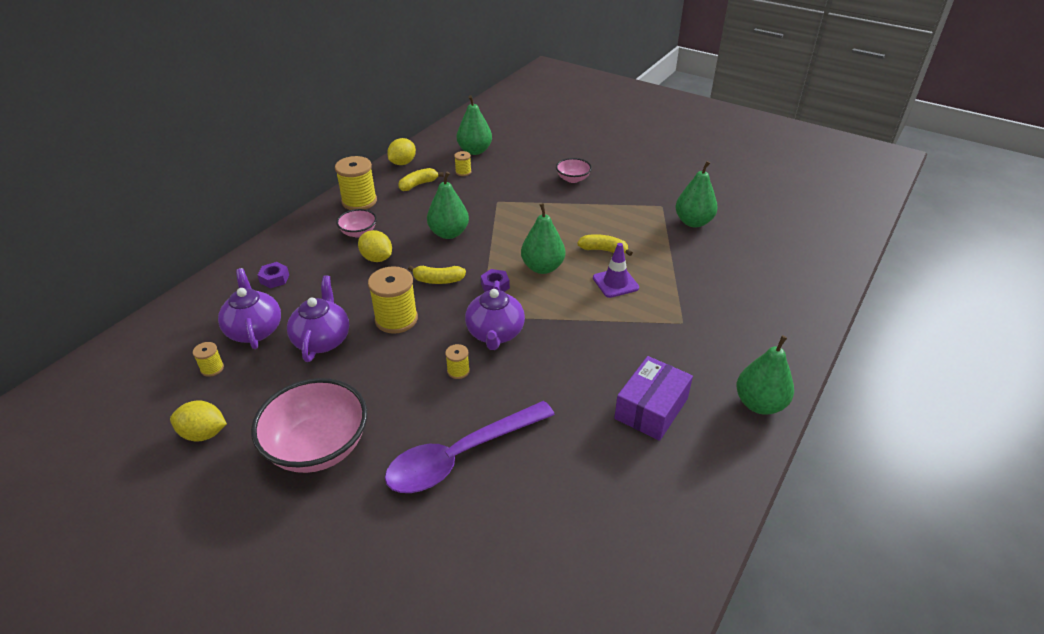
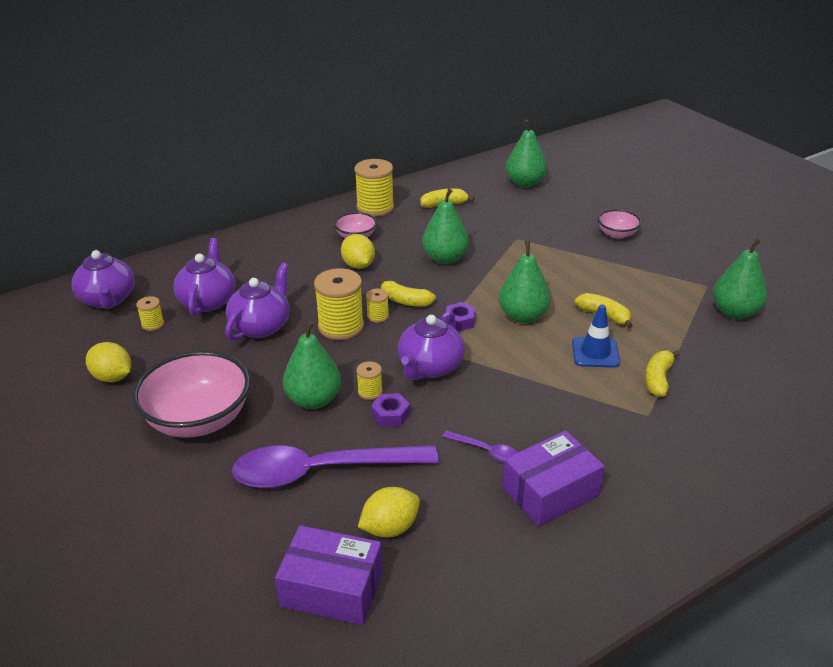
camera: 25 degrees right, 5 degrees down
(148, 357) = (108, 300): none -> purple teapot
(274, 279) = (253, 260): purple nut -> purple nut (390, 415)
(402, 163) = (441, 180): yellow lemon -> yellow lemon (390, 528)
(463, 172) = (499, 202): yellow spool -> yellow spool (378, 316)
(534, 556) = (332, 589): none -> purple box
(583, 391) = (486, 451): none -> purple spoon
(615, 283) = (595, 353): purple traffic cone -> blue traffic cone
(672, 291) = (658, 379): none -> yellow banana
(759, 404) = (685, 528): green pear -> green pear (314, 400)

